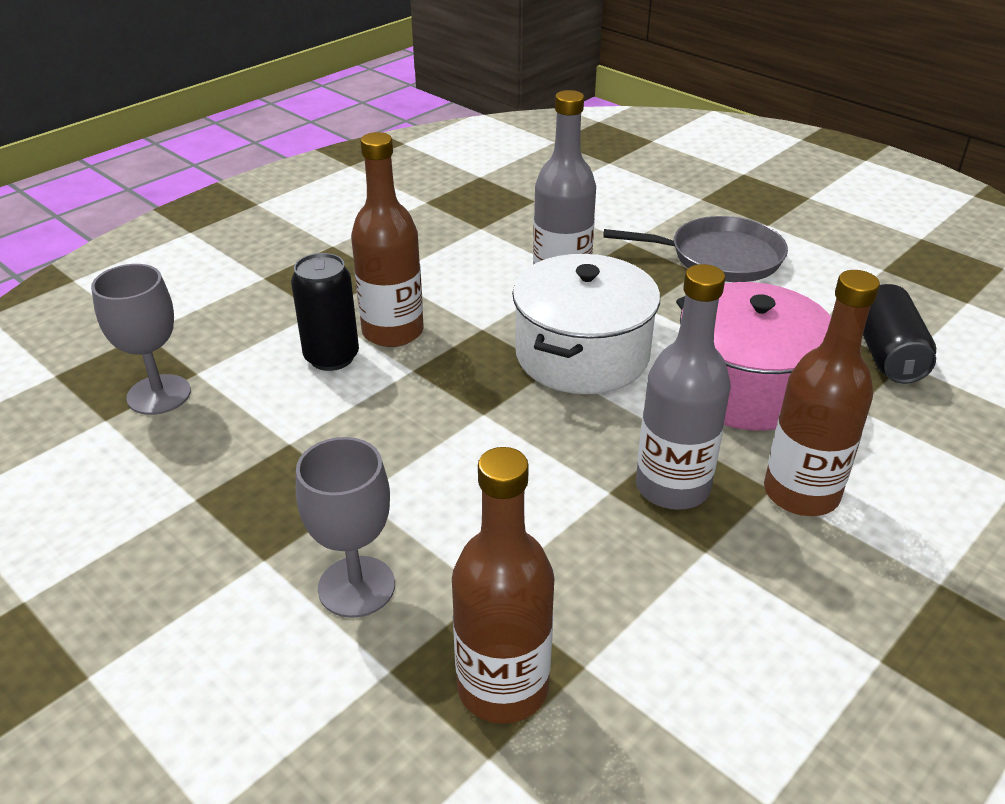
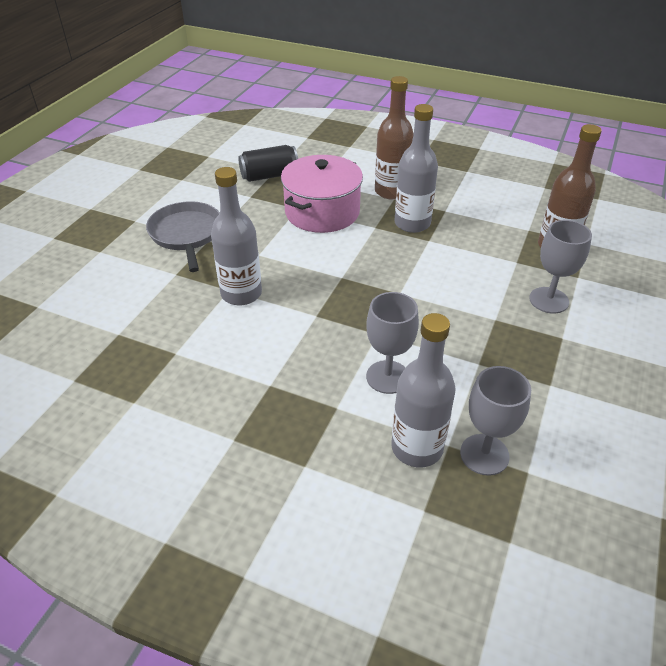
camera: 110 degrees left, 5 degrees up
(215, 350) = (417, 448): none -> grey bottle
(331, 357) = (387, 377): black can -> grey goblet
(393, 332) = (342, 356): brown bottle -> none
(582, 355) = (323, 269): white pot -> none

